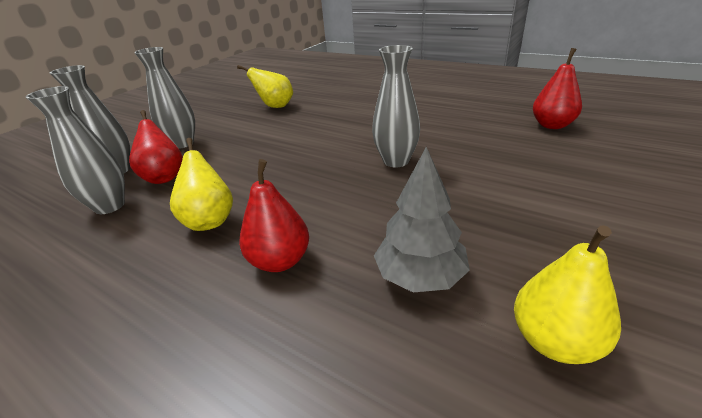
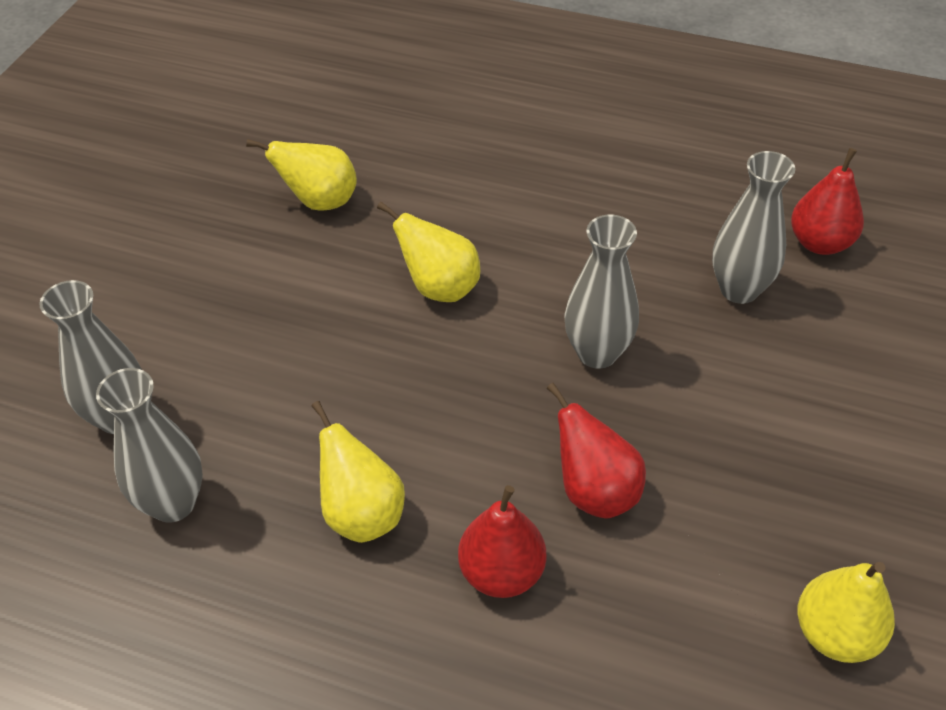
camera: 15 degrees left, 15 degrees up
(164, 177) = (222, 426): red pear -> red pear (595, 491)
(183, 143) = (196, 332): grey vase -> grey vase (739, 289)
(317, 134) = (439, 287): none -> yellow pear
(420, 276) = (684, 571): grey tree -> none

